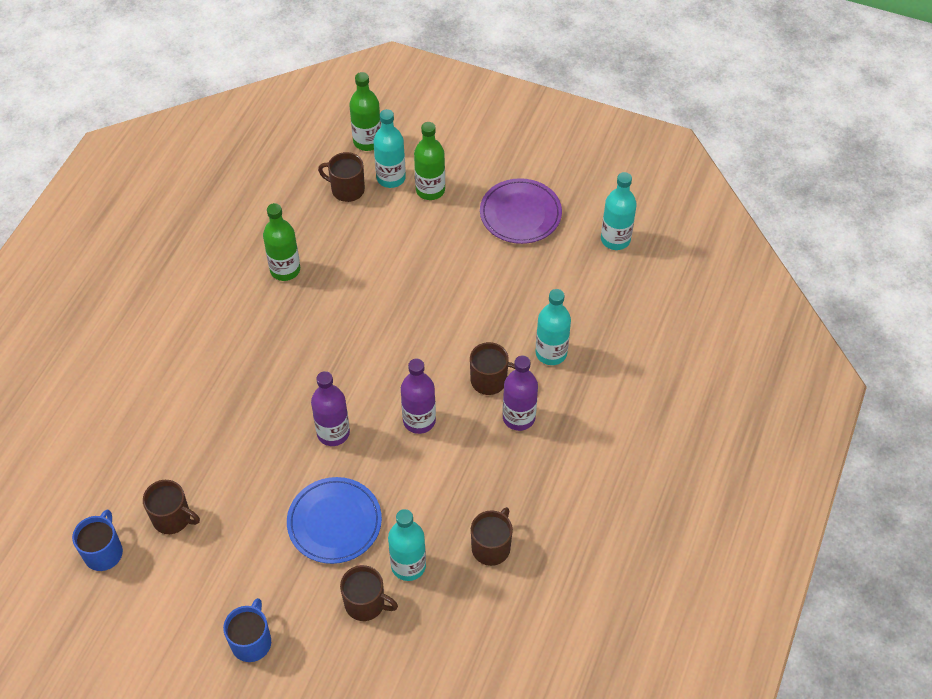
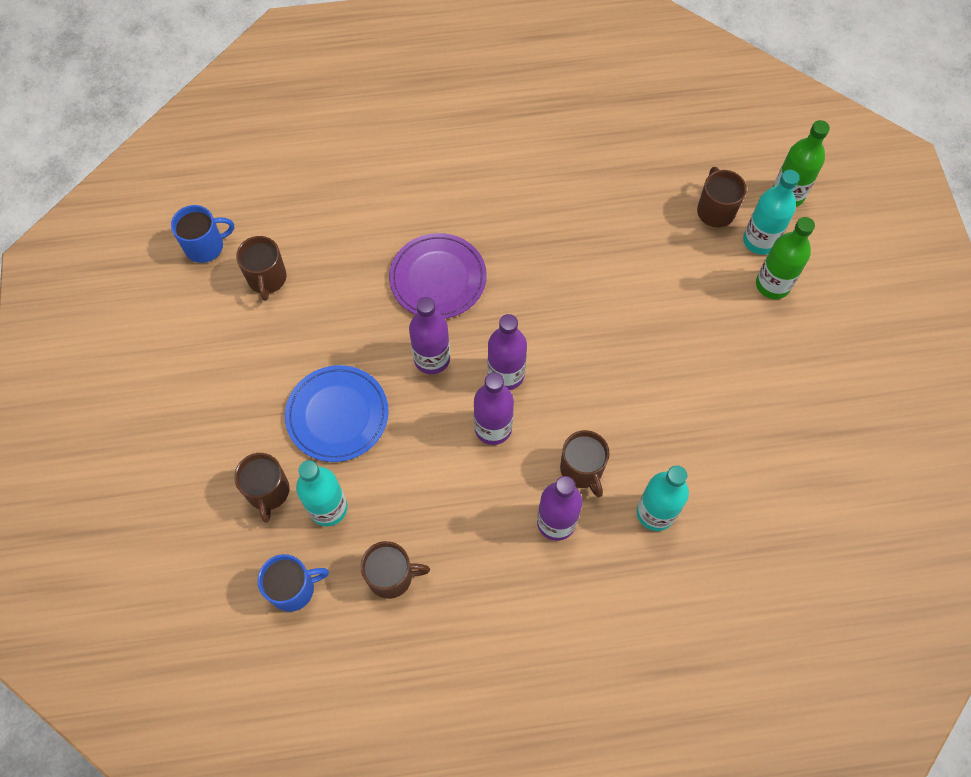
camera: 60 degrees right, 10 degrees up
(251, 641) = (180, 415): blue mug -> blue mug (293, 588)
(285, 270) = (584, 213): green bottle -> none
(382, 390) = (506, 374): none -> purple bottle
(520, 214) = (808, 387): purple plate -> purple plate (438, 278)
(615, 239) = (849, 503): turquoise bottle -> none

